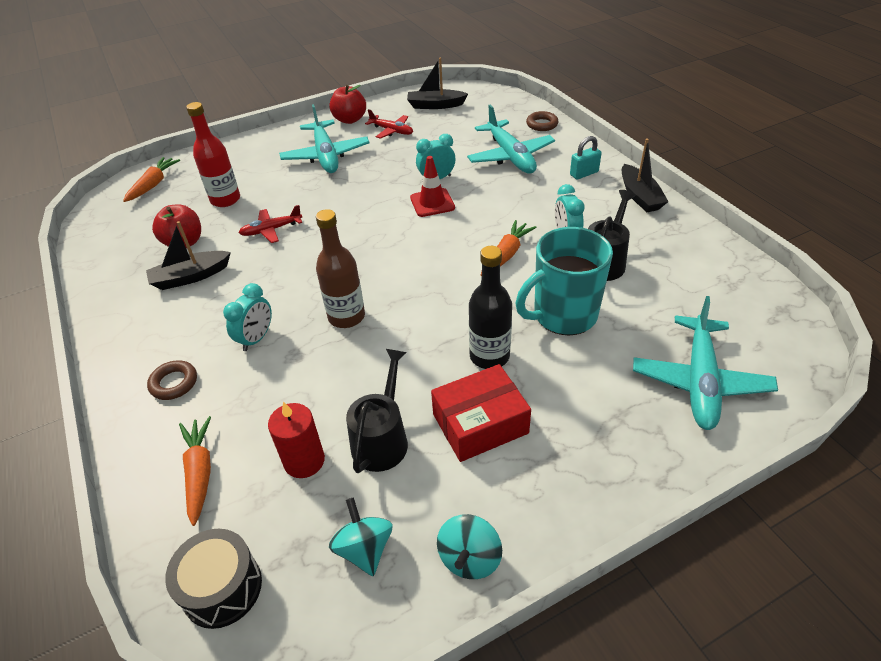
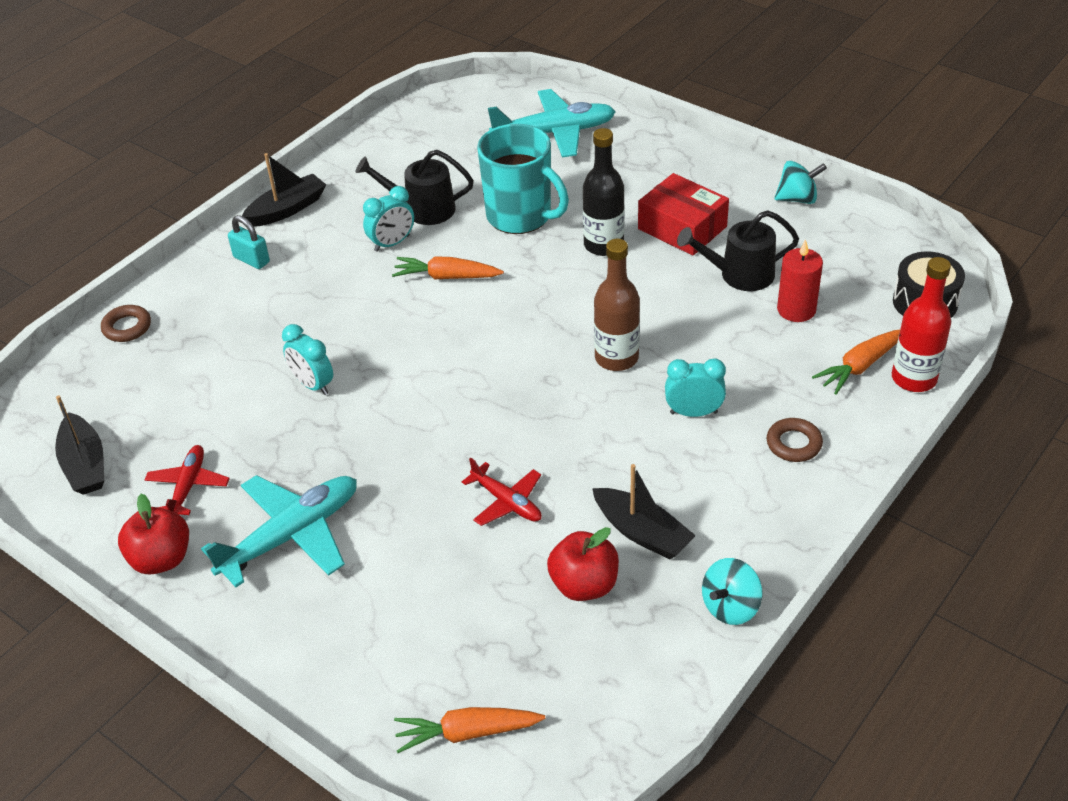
camera: 115 degrees left, 0 degrees up
(225, 200) = (463, 598): red bottle -> red bottle (914, 378)
(364, 549) = (835, 247): turquoise spinning top -> turquoise spinning top (730, 607)
(432, 203) = (372, 368): red traffic cone -> none
(510, 156) = (228, 333): turquoise plane -> none

